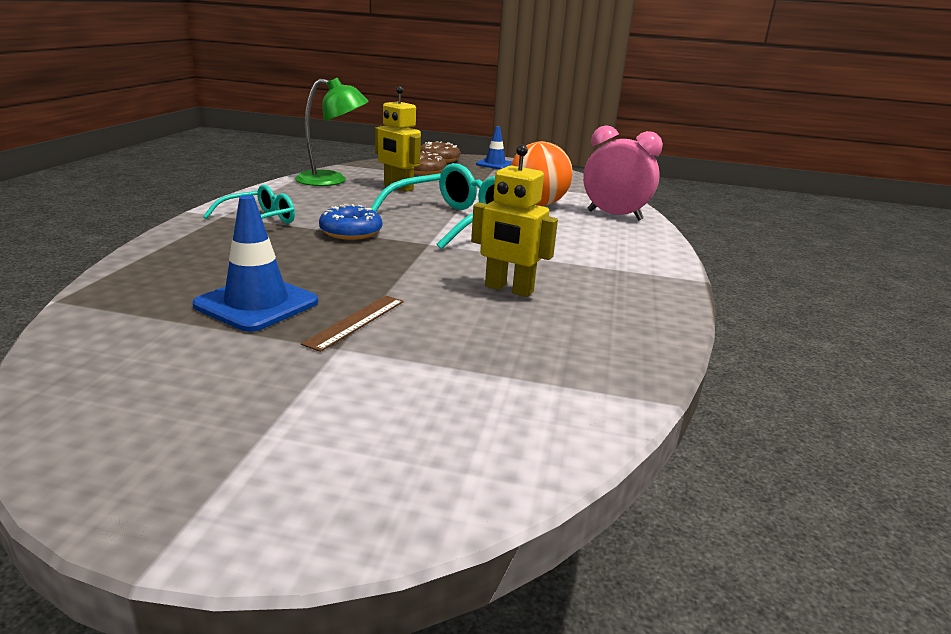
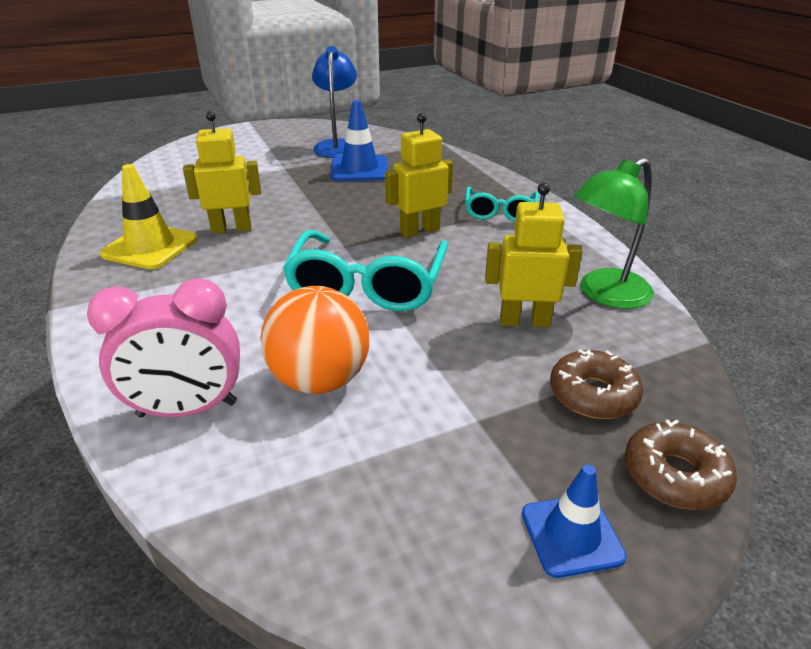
camera: 145 degrees right, 10 degrees up
(181, 360) = (337, 146): none -> blue lamp
(351, 232) = (419, 231): blue donut -> yellow robot
(356, 322) = (296, 179): brown ruler -> none
(606, 300) = (150, 247): none -> yellow traffic cone

